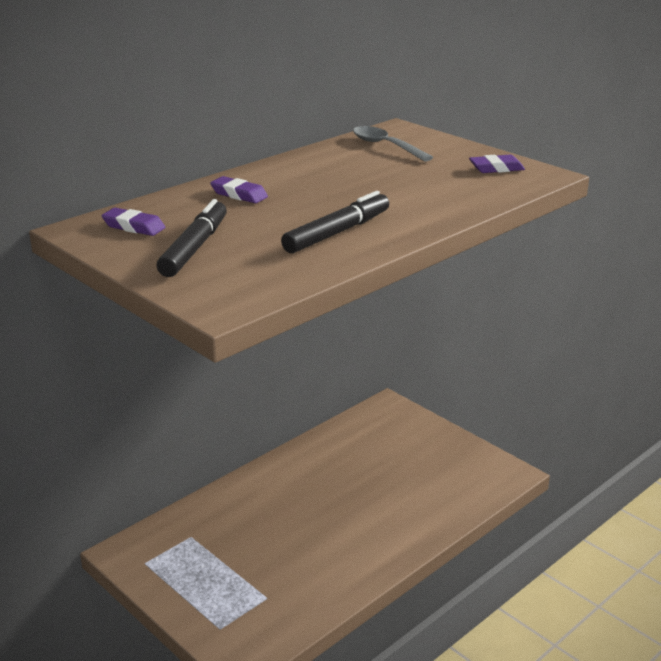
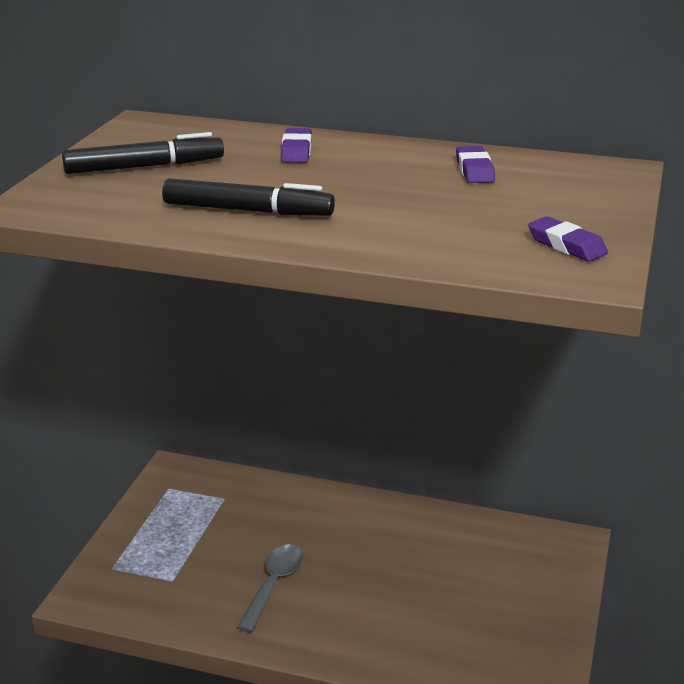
camera: 60 degrees right, 0 degrees up
(134, 227) = (168, 136): purple eraser -> purple eraser (474, 170)
(386, 146) = (545, 176): grey spoon -> grey spoon (273, 585)

